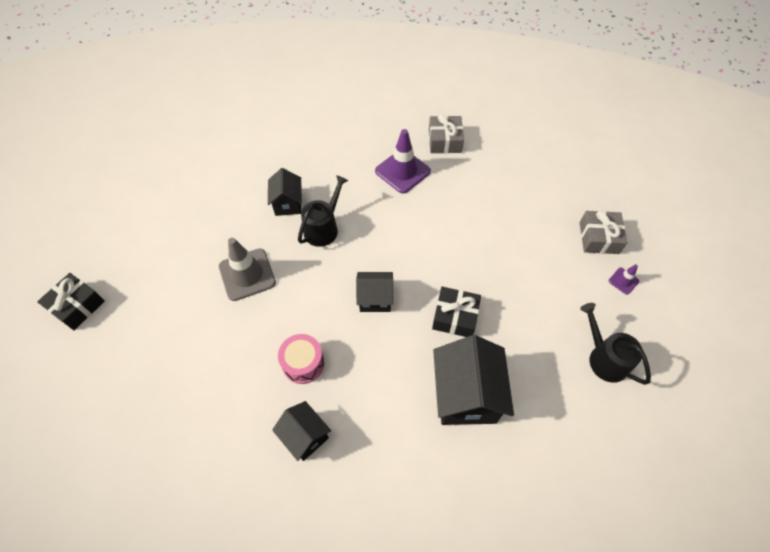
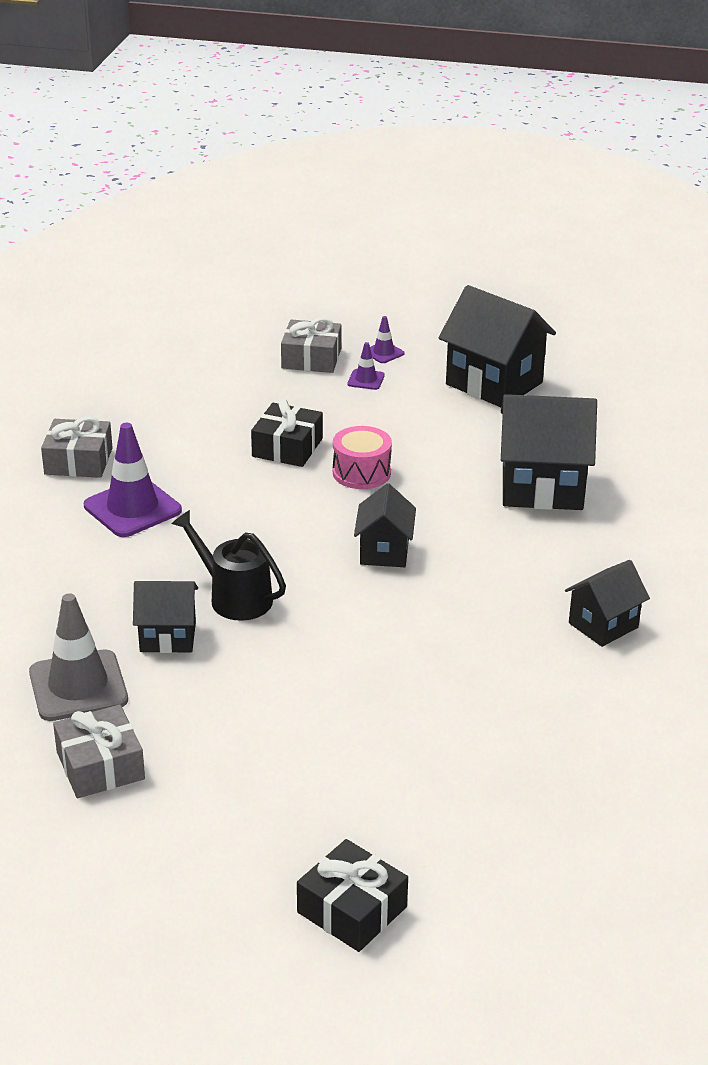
camera: 85 degrees left, 25 degrees down
(190, 192) = (100, 765): none -> grey gift
(247, 274) = (316, 685): grey traffic cone -> grey traffic cone (78, 686)
(303, 363) = (490, 625): pink drum -> pink drum (361, 473)
(455, 317) = (423, 484): black gift -> black gift (287, 447)
(581, 273) = (366, 380): none -> purple traffic cone
(604, 358) = (494, 383): black watering can -> black house

